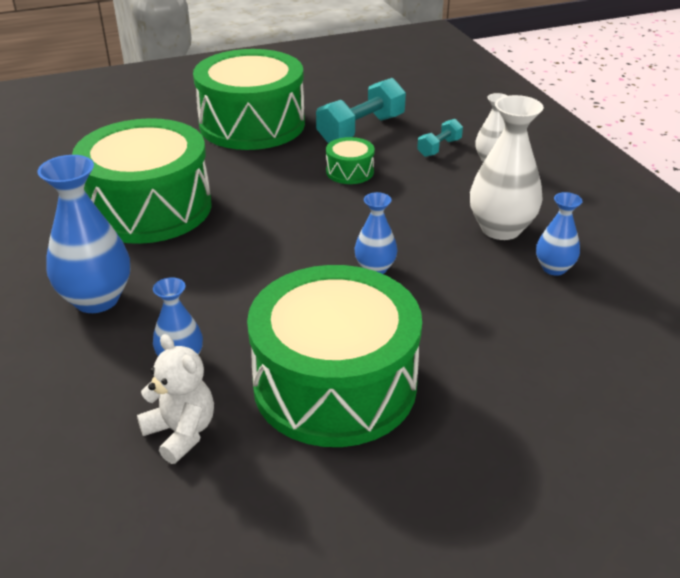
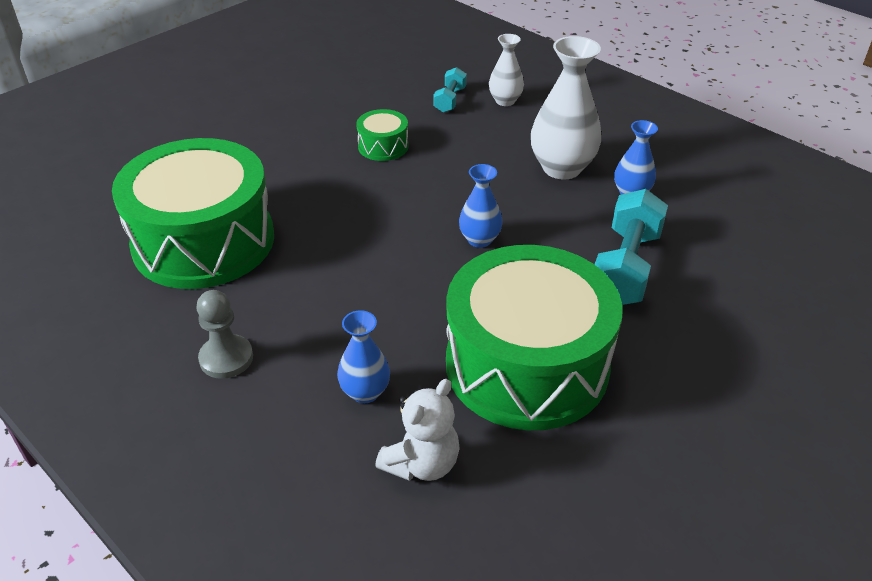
camera: 25 degrees left, 5 degrees up
(96, 299) = (226, 358): blue vase -> grey pawn
(181, 432) = (422, 463): white teddy bear -> white teddy bear turned 105 degrees clockwise
(252, 124) = (244, 119): green drum -> none
(361, 129) = (361, 98): turquoise dumbbell -> turquoise dumbbell (625, 267)

